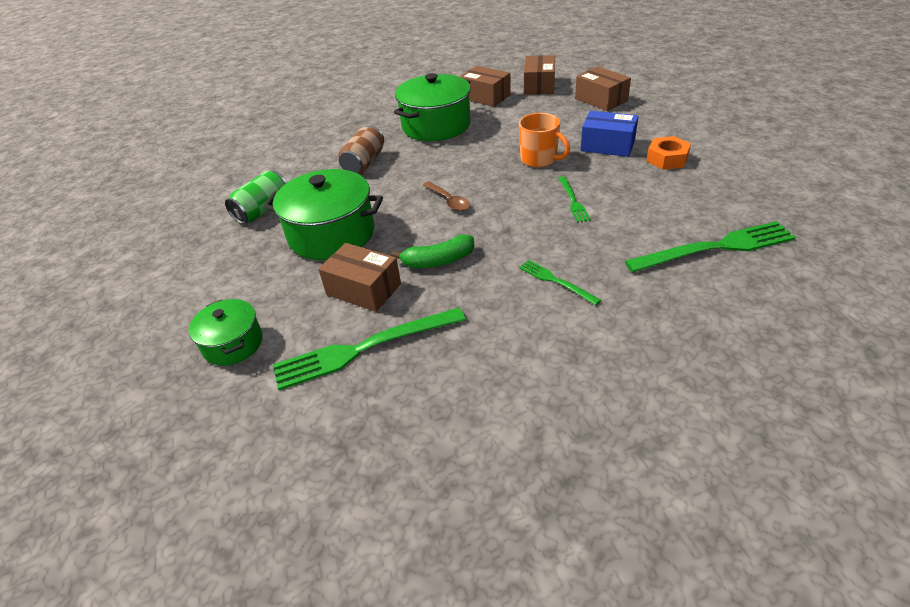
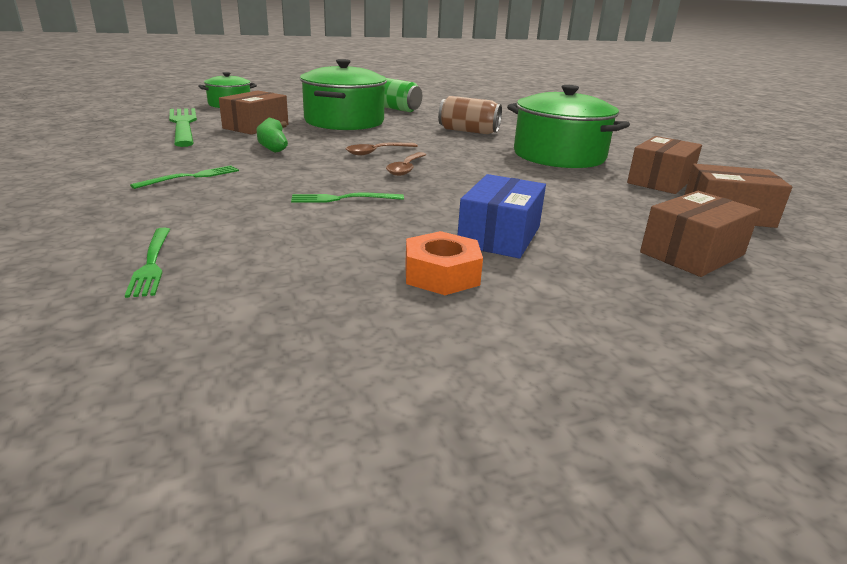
camera: 85 degrees right, 15 degrees down
(492, 183) = (406, 169): none -> brown spoon
(539, 159) = (460, 193): orange mug -> none
(715, 248) = (151, 263): green fork -> green fork, size x0.51

